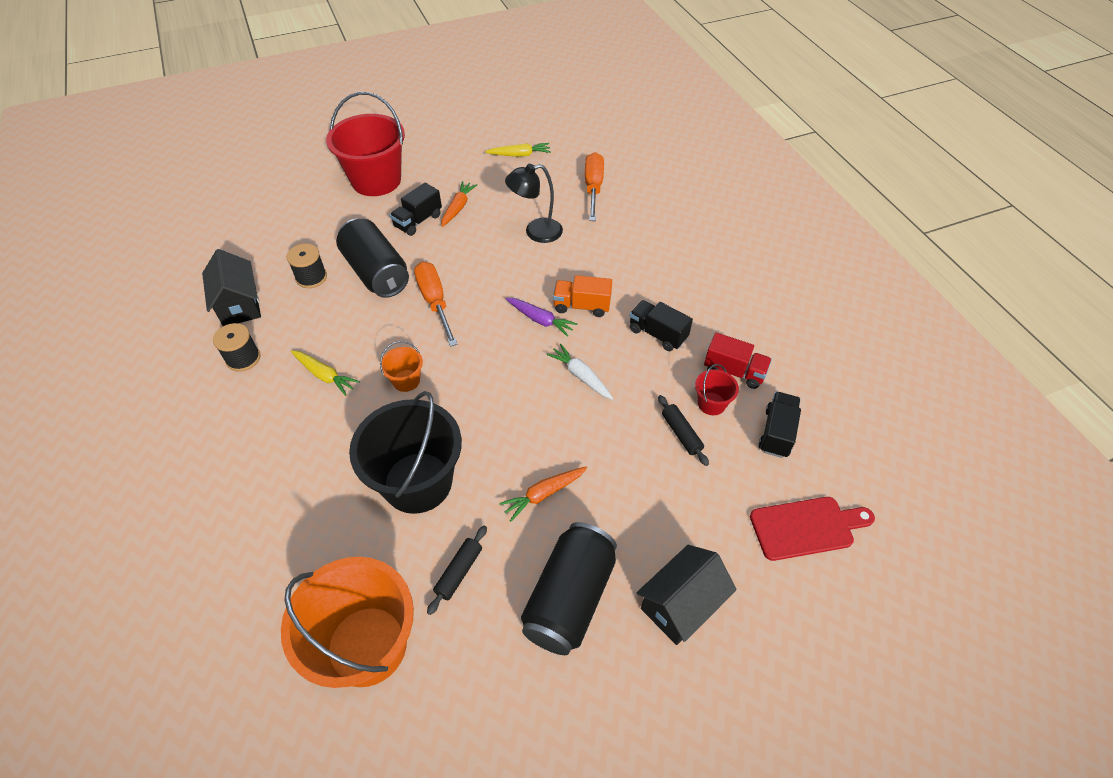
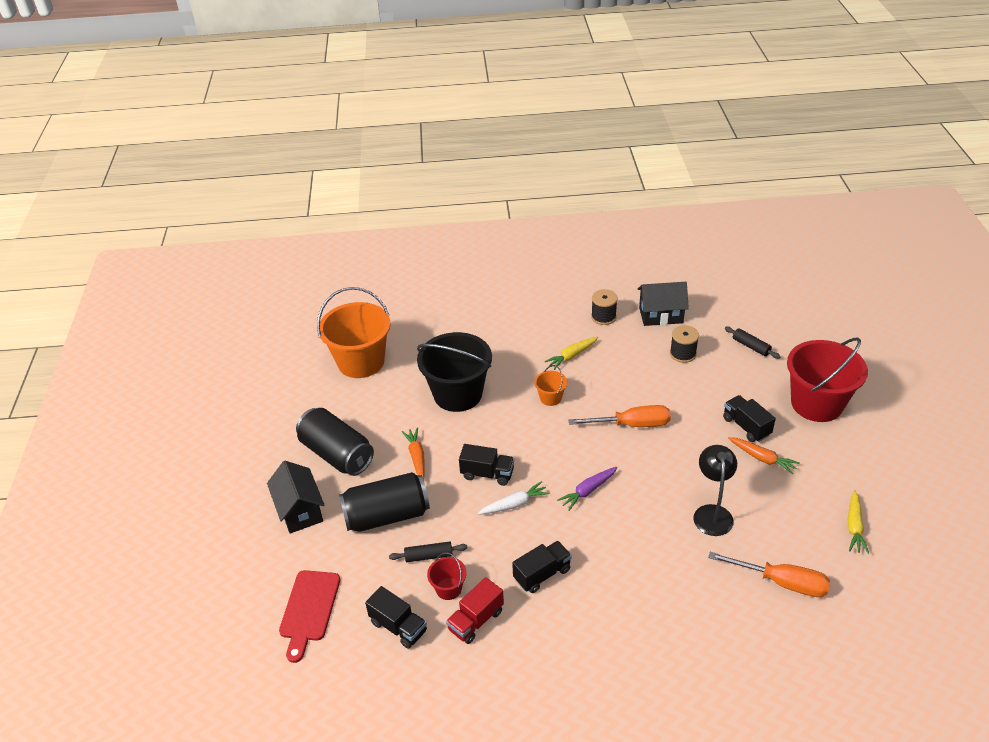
camera: 110 degrees right, 10 degrees down
(376, 273) = (678, 392): black can -> black can (387, 515)
(459, 572) = (383, 405): black rolling pin -> black rolling pin (751, 346)
(546, 412) = (487, 474): none -> black truck
(582, 306) = (596, 525): orange truck -> none

